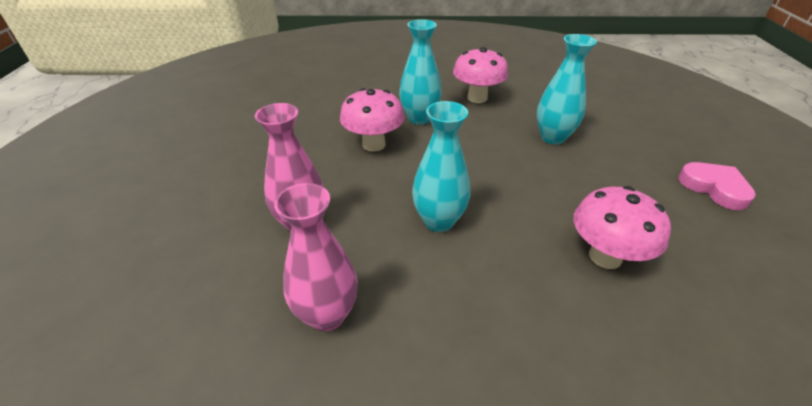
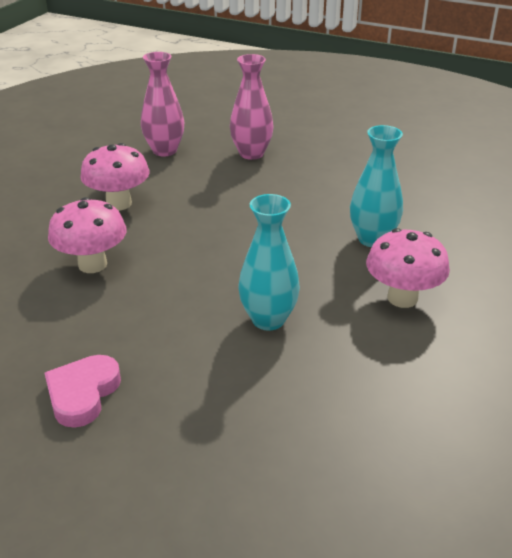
camera: 115 degrees right, 5 degrees down
(374, 144) = (336, 201): pink mushroom -> pink mushroom (119, 203)
(439, 221) = (203, 205): turquoise vase -> none
(714, 188) = (82, 393): pink heart -> pink heart turned 120 degrees clockwise

